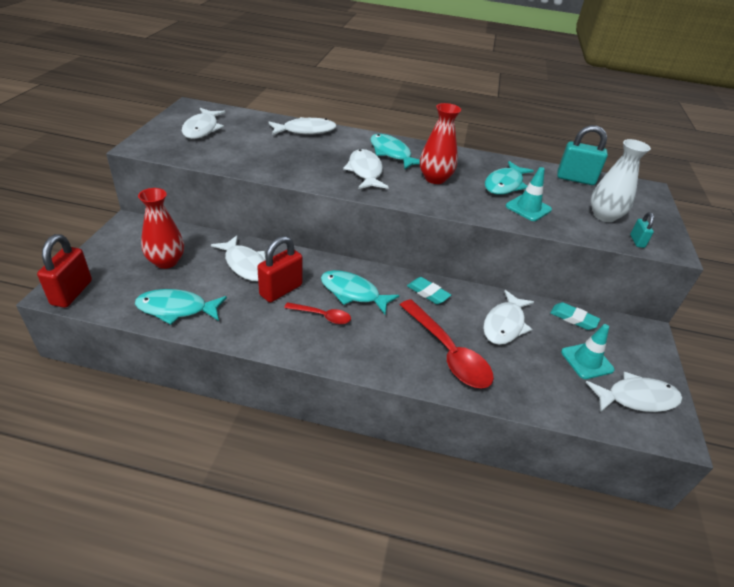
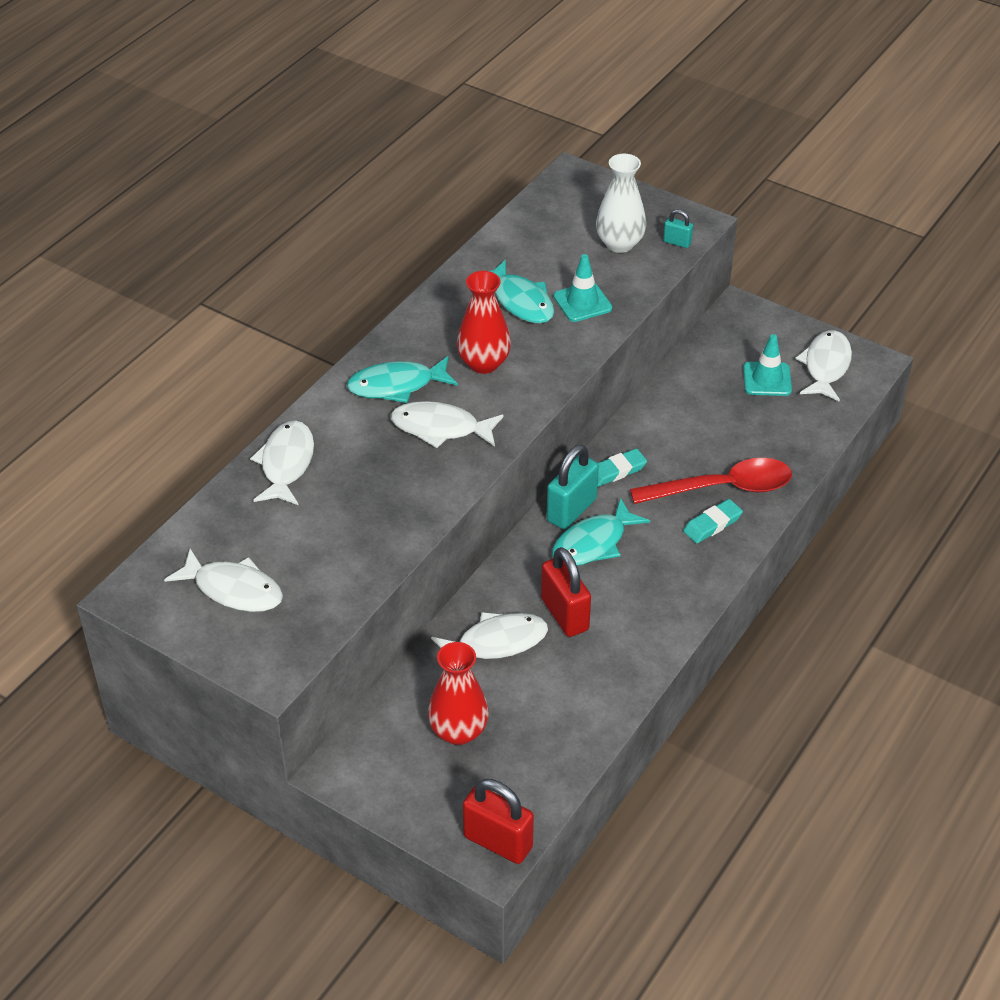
camera: 65 degrees left, 5 degrees up
(176, 309) = (569, 728): turquoise fish -> none
(322, 316) = (628, 584): red spoon -> none
(504, 324) = (693, 422): white fish -> none
(573, 318) = (701, 359): turquoise eraser -> turquoise eraser (712, 524)
(575, 179) = (528, 229): turquoise padlock -> turquoise padlock (571, 510)

